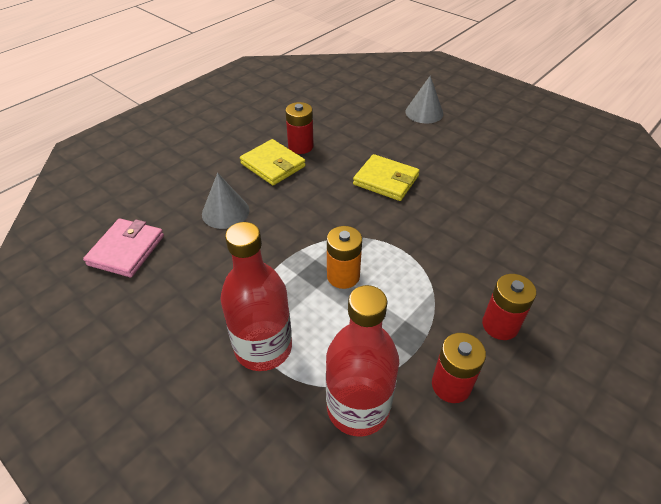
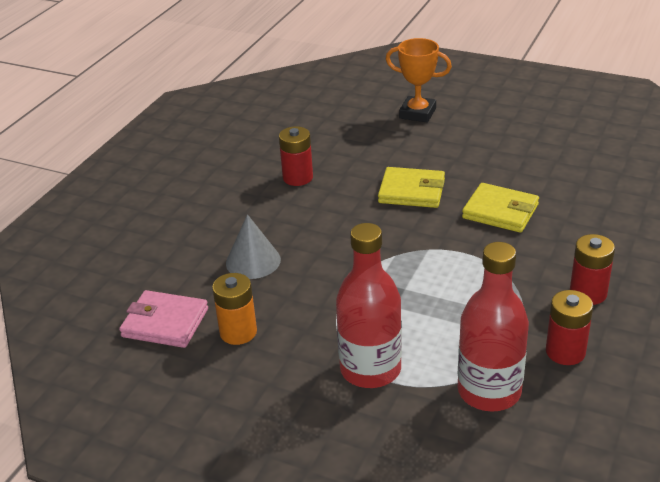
camera: 15 degrees left, 10 degrees down
(126, 250) = (165, 323): pink wallet -> pink wallet turned 75 degrees counterclockwise
(273, 165) = (277, 203): yellow wallet -> yellow wallet (500, 211)
(343, 276) = (415, 289): orange battery -> orange battery (238, 332)
(424, 112) = (417, 113): grey cone -> orange trophy

